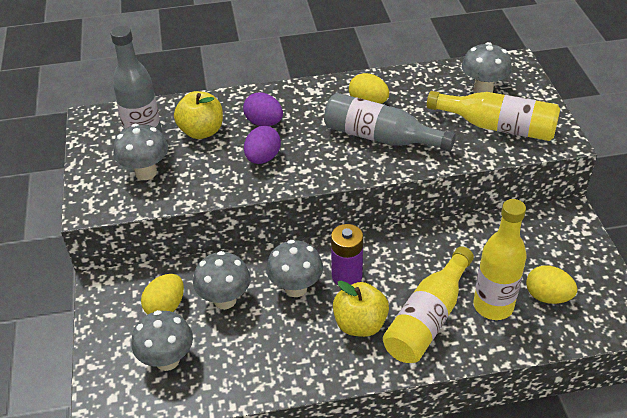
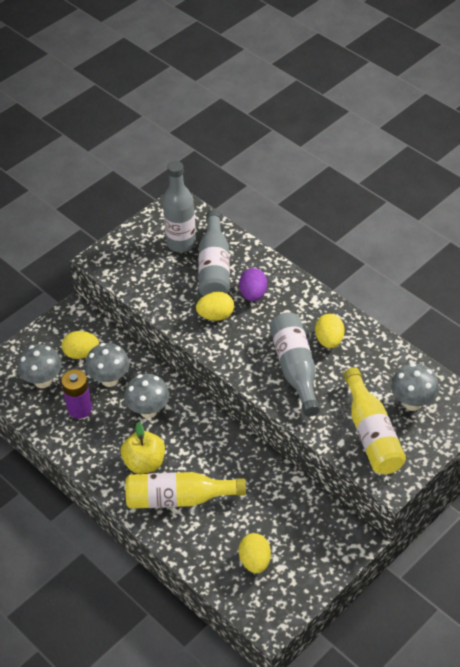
camera: 55 degrees right, 5 degrees up
(146, 172) = (150, 265): grey mushroom -> none
(201, 131) = (214, 267): yellow apple -> grey bottle
(263, 158) = (216, 315): purple egg -> yellow egg
(347, 276) = (181, 432): purple battery -> purple battery (79, 409)
(493, 306) = (219, 531): yellow bottle -> none

